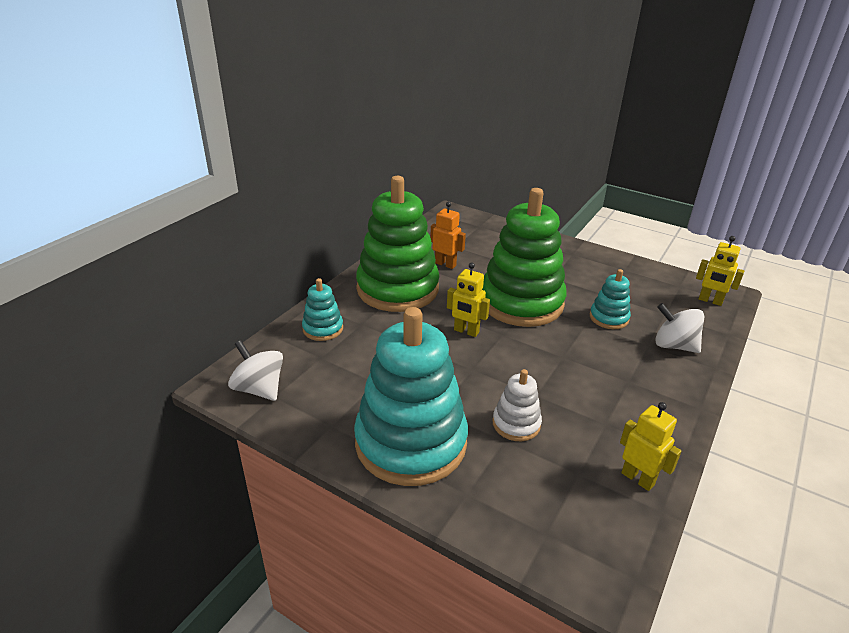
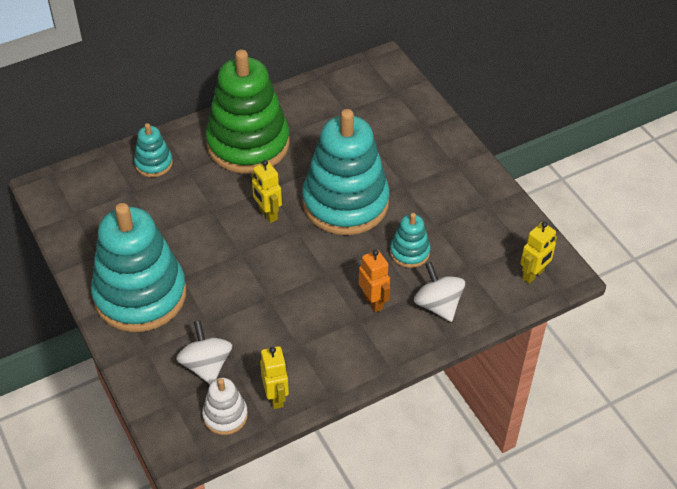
camera: 30 degrees right, 15 degrees up
(259, 389) = (68, 203): white spinning top -> white spinning top (206, 365)
(445, 264) = (316, 130): orange robot -> orange robot (373, 302)
(516, 424) = (229, 315): white stacking toy -> white stacking toy (225, 415)
(521, 302) = (345, 203): green stacking toy -> turquoise stacking toy
(710, 301) = (533, 275): yellow robot -> yellow robot turned 105 degrees counterclockwise

